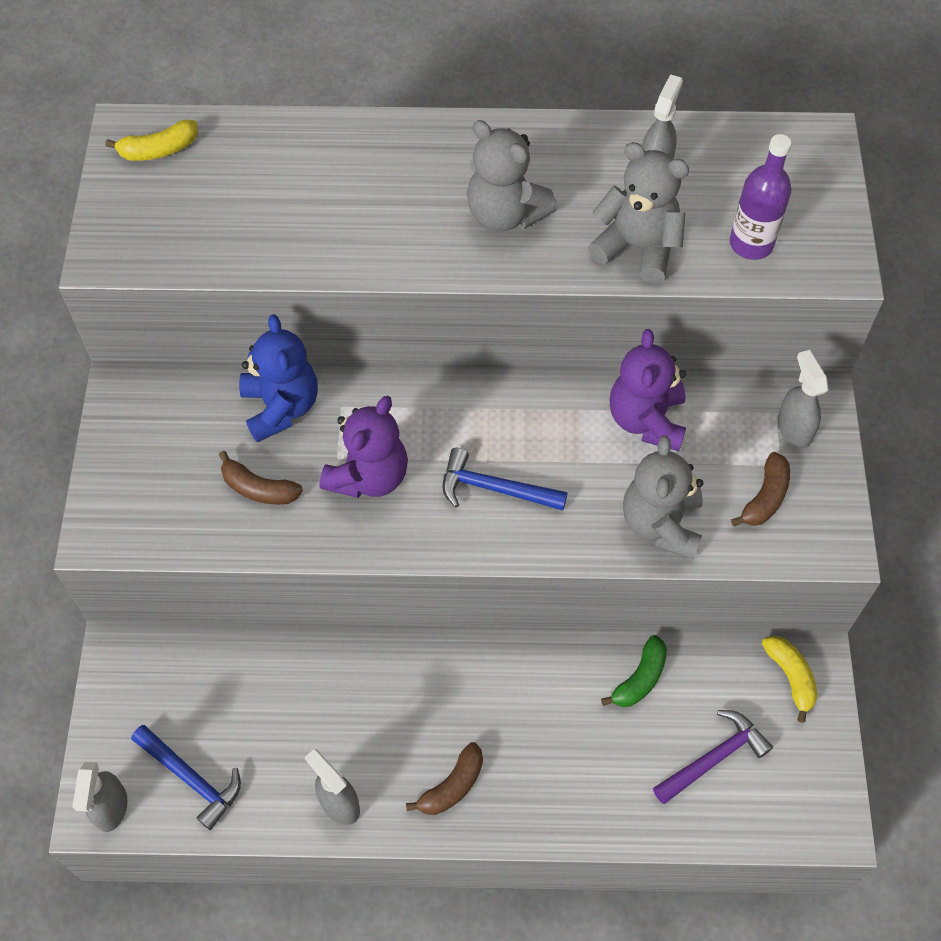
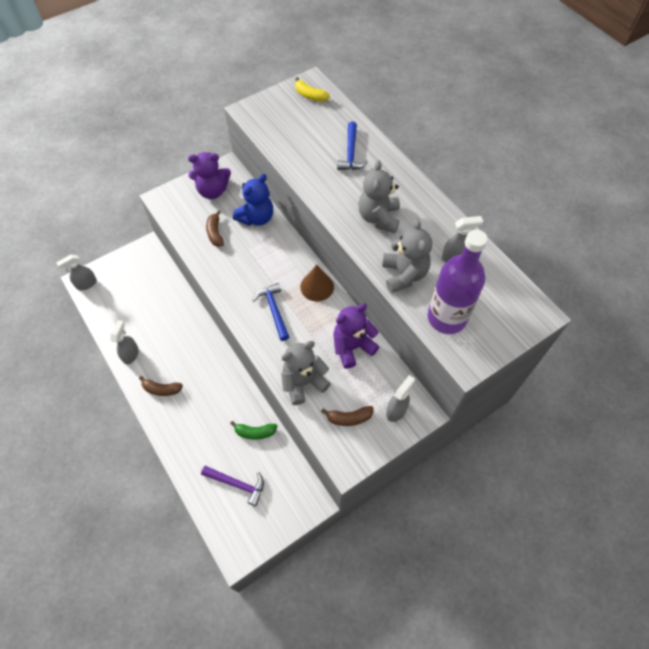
camera: 55 degrees right, 0 degrees up
(191, 778) = (112, 301): blue hammer -> blue hammer (351, 153)
(369, 476) = (247, 264): purple teddy bear -> purple teddy bear (212, 191)
(497, 401) = (317, 286): none -> brown cone
(751, 244) = (446, 318): purple bottle -> purple bottle, size x1.57
(790, 677) = (298, 495): yellow banana -> none

